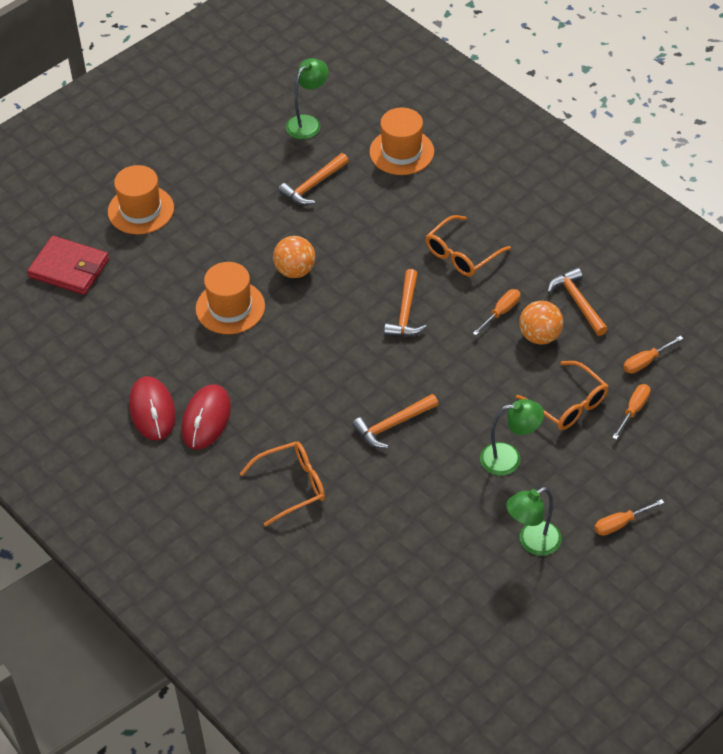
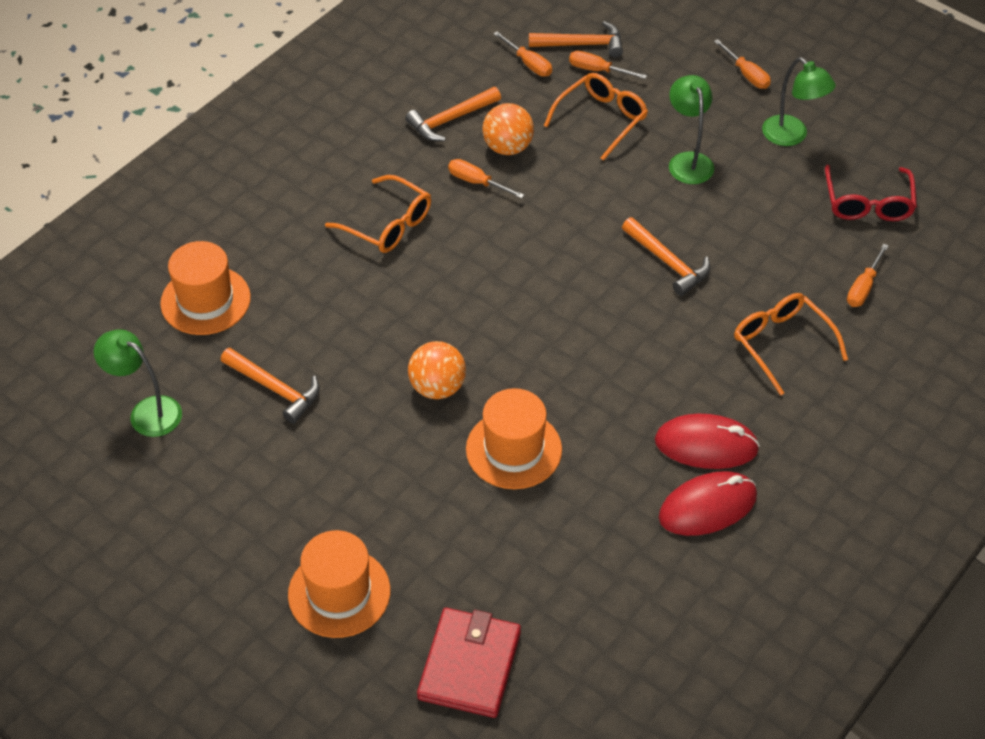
camera: 100 degrees left, 0 degrees up
(341, 557) = (863, 287): none -> orange screwdriver
(406, 313) = (492, 268): orange hammer -> orange hammer (582, 44)
(439, 584) = (868, 203): none -> red glasses

